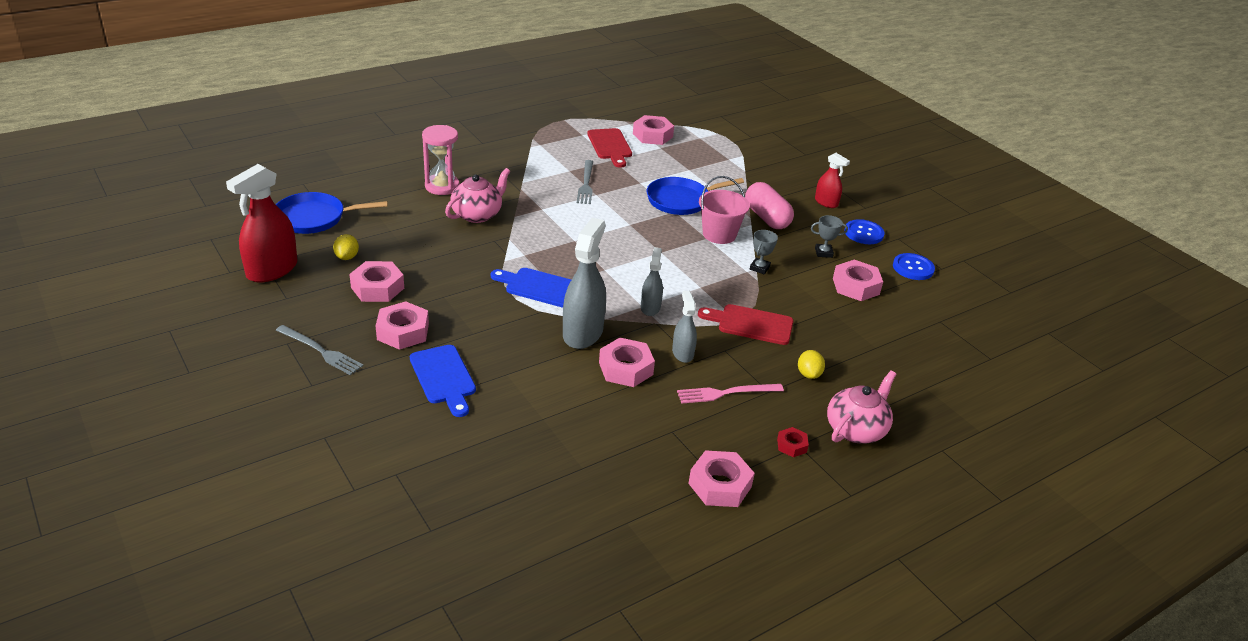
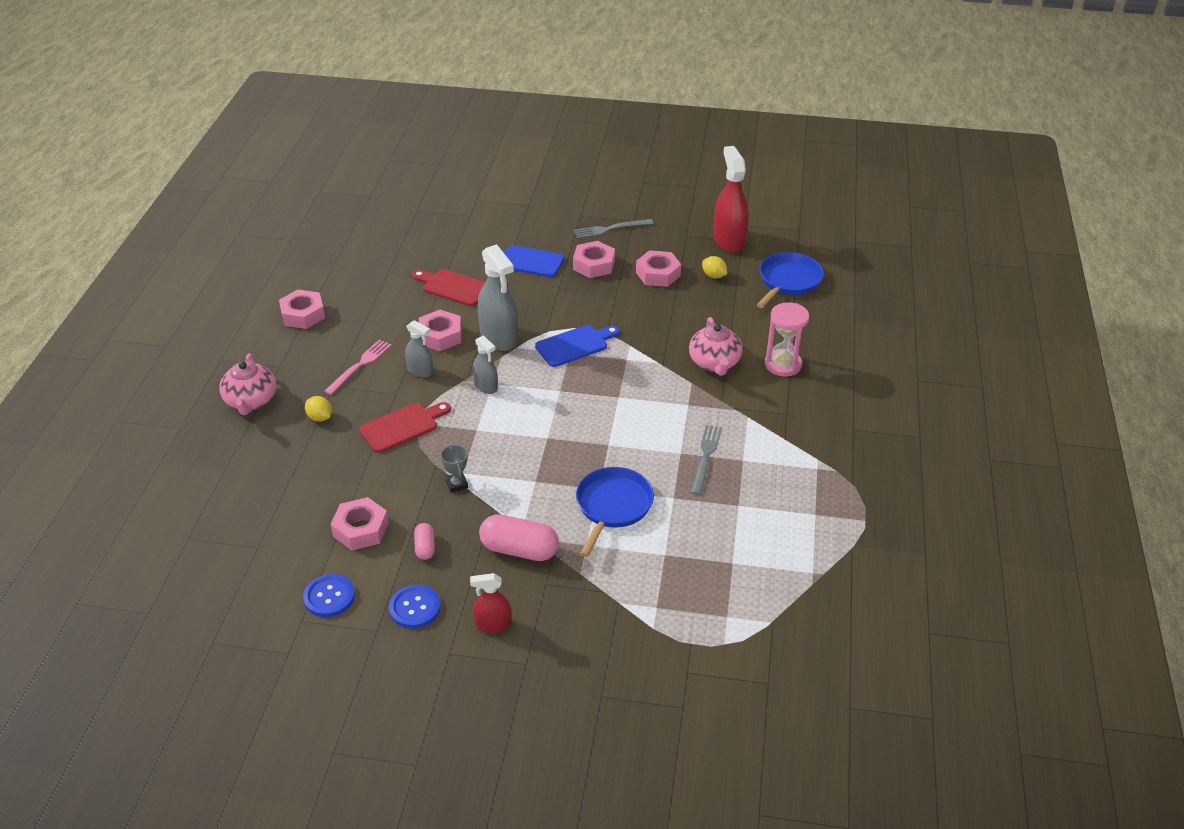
camera: 135 degrees right, 5 degrees up
(586, 184) = (706, 457): grey fork -> grey fork turned 60 degrees clockwise
(610, 146) = (770, 521): red cutting board -> red cutting board (453, 287)
(652, 135) = (766, 575): pink nut -> none
(719, 234) = (531, 494): pink bucket -> none
(791, 445) = (283, 363): red nut -> none
(823, 253) = (425, 547): grey trophy -> pink capsule

